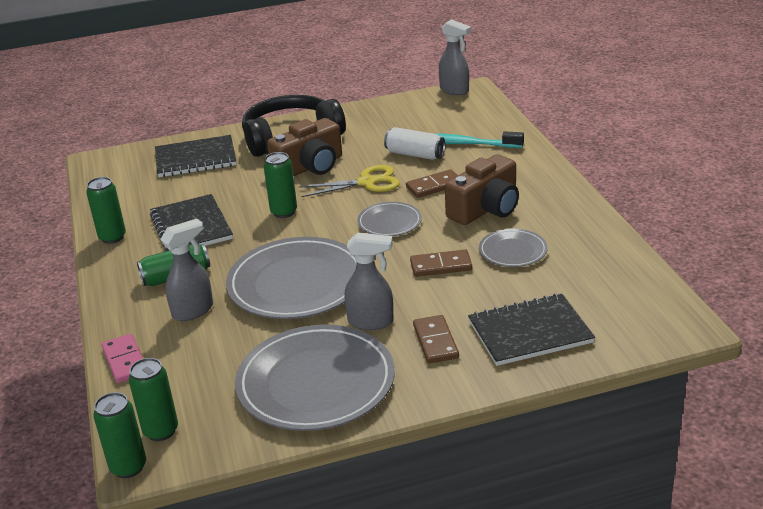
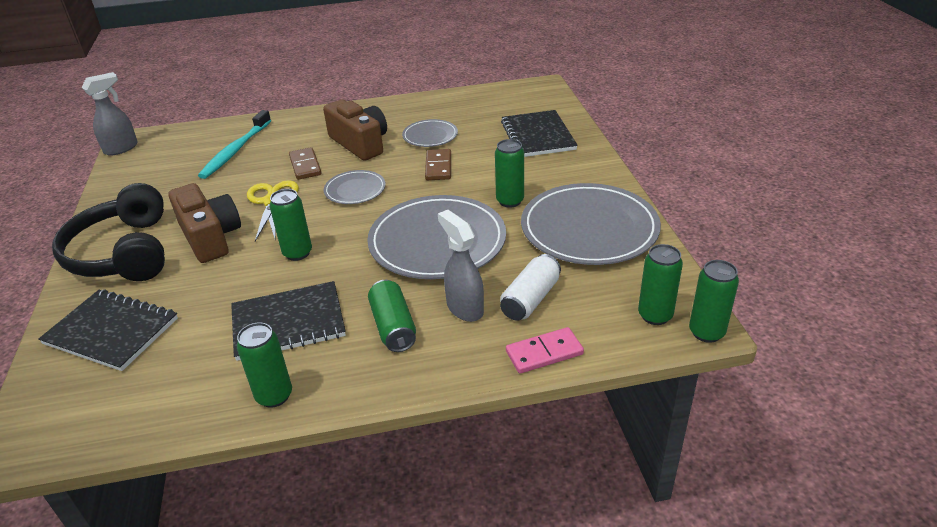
camera: 85 degrees left, 5 degrees up
(196, 158) = (111, 331): black notebook -> black notebook turned 60 degrees counterclockwise
(371, 322) = (510, 201): grey spray bottle -> green can
(415, 154) = (236, 174): white can -> white can (530, 299)
(435, 342) = (542, 173): brown domino -> none

